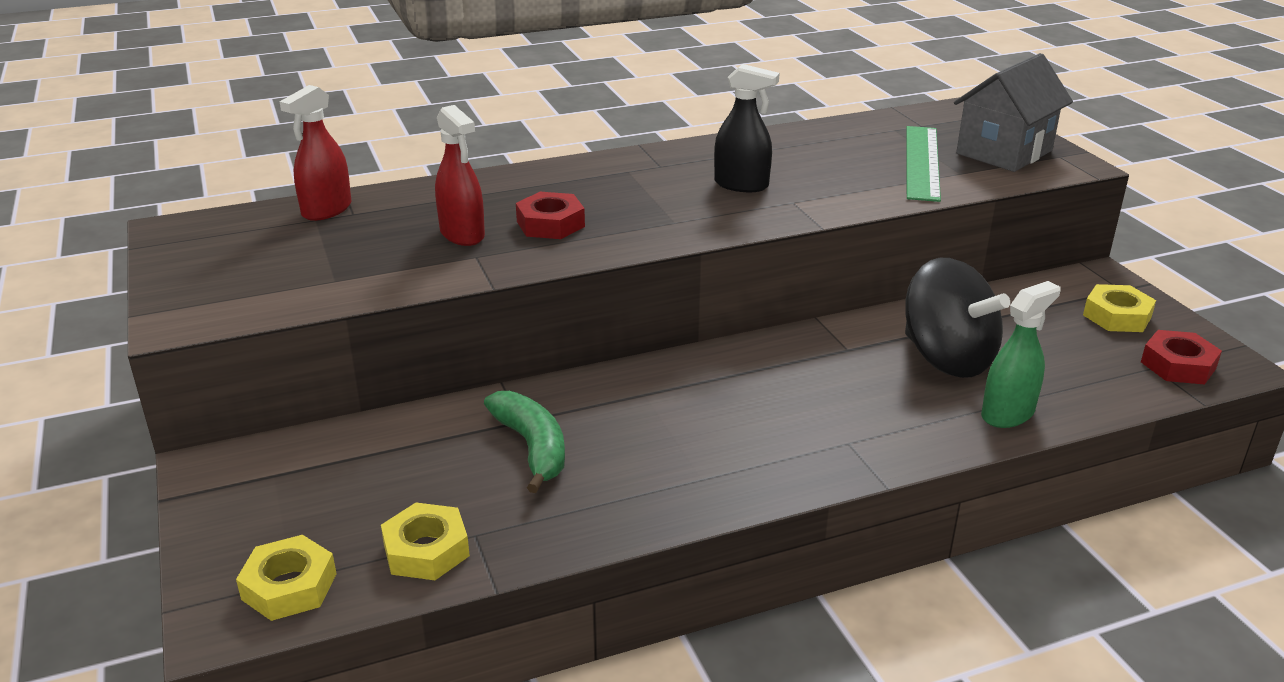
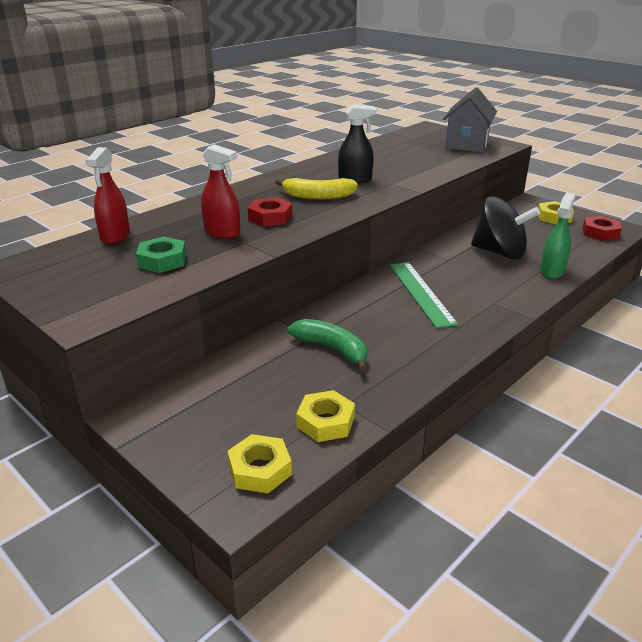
camera: 25 degrees left, 0 degrees up
(346, 260) = (162, 261): none -> green nut
(654, 203) = (317, 196): none -> yellow banana
(922, 162) = (433, 155): green ruler -> green ruler (421, 293)

